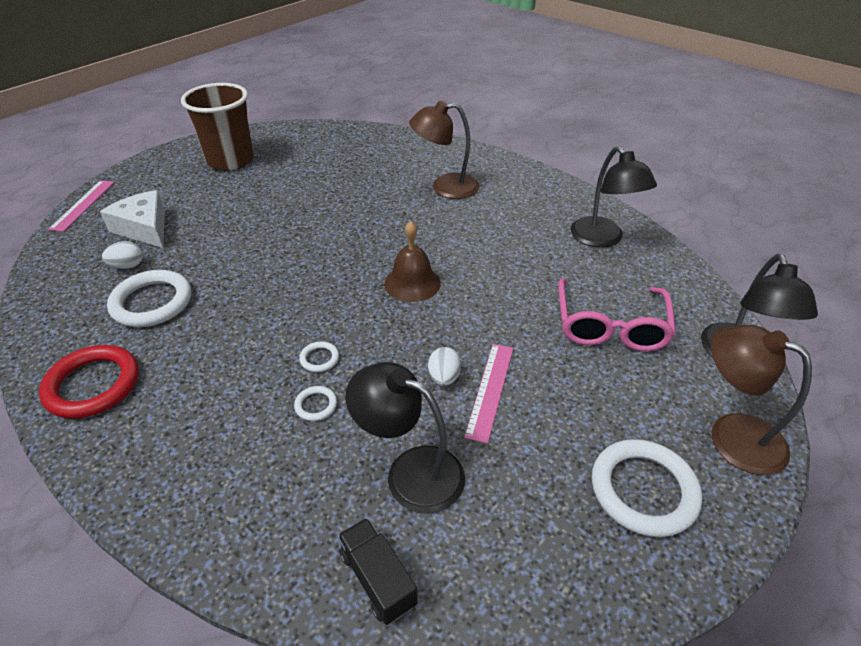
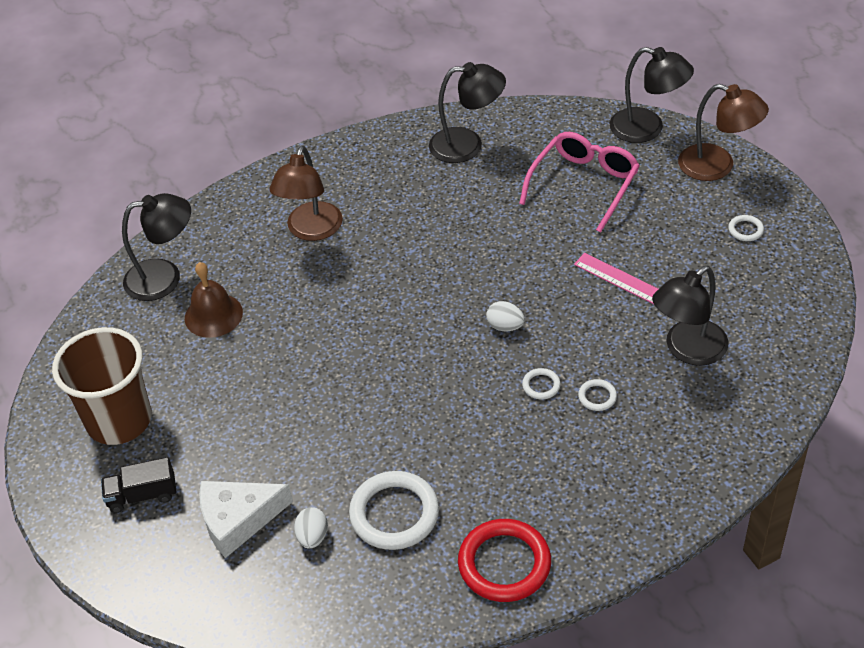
camera: 65 degrees left, 5 degrees up
(83, 205) = (139, 589): pink ruler -> none
(365, 143) = (165, 277): none -> black lamp
(377, 579) = (769, 387): black truck -> black truck (142, 495)
(412, 283) = (465, 297): brown bell -> brown bell (213, 315)
(444, 377) = (599, 306): white egg -> white egg (505, 326)
(610, 326) = (584, 185): pink glasses -> pink glasses turned 90 degrees counterclockwise
(643, 490) = (745, 230): white ring -> white ring, size x0.45
(732, 435) = (717, 166): brown lamp -> brown lamp turned 120 degrees counterclockwise

